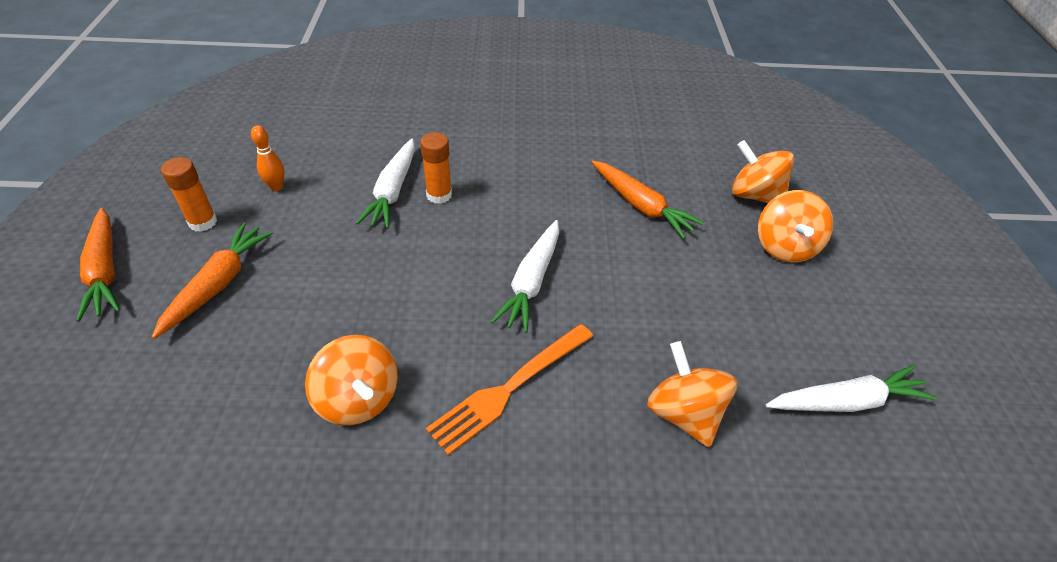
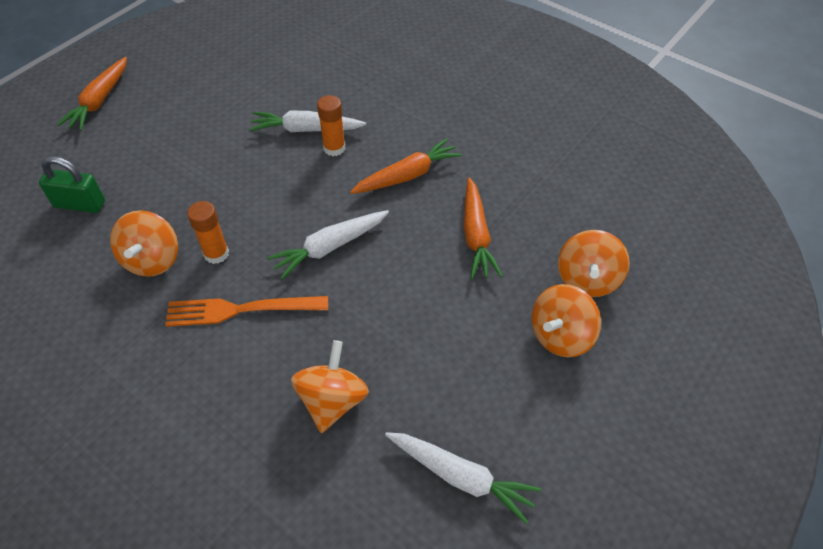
camera: 40 degrees right, 5 degrees up
(197, 393) = (80, 204): none -> green padlock
(203, 222) = (175, 94): orange glue stick -> orange glue stick (216, 254)
(218, 284) = (147, 141): orange carrot -> orange carrot (407, 176)
(276, 187) = (238, 89): orange bowling pin -> none
(393, 191) = (306, 129): white carrot -> white carrot turned 45 degrees clockwise
(754, 195) = (587, 279): orange spinning top -> orange spinning top turned 150 degrees counterclockwise

